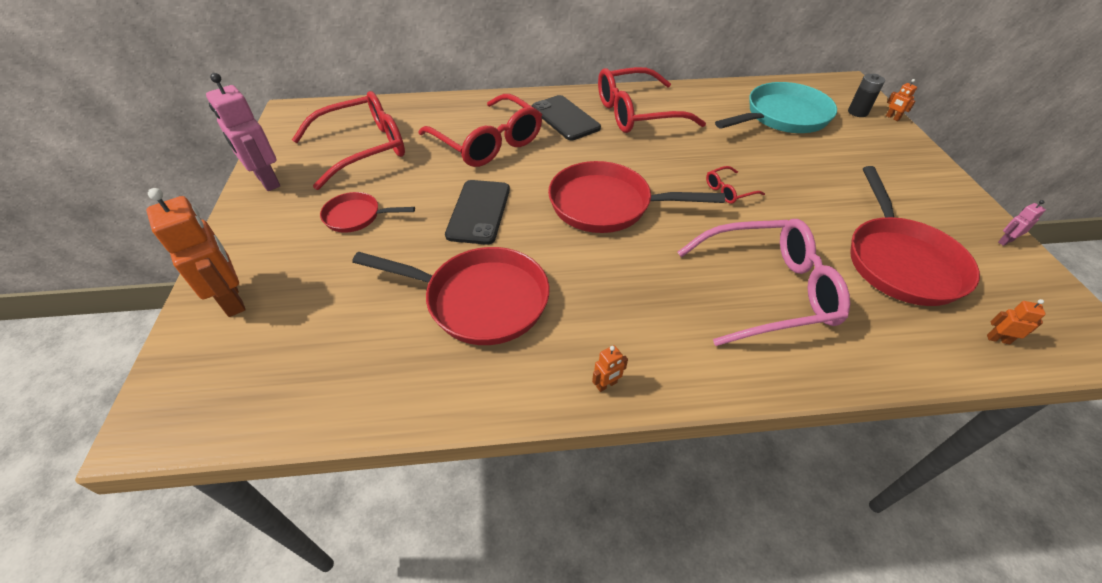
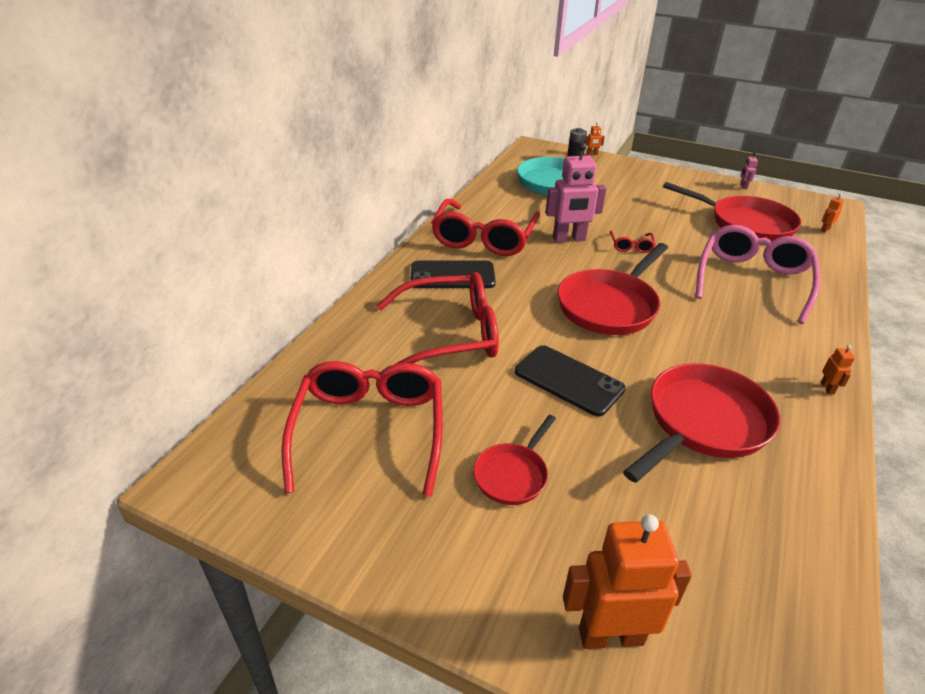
camera: 60 degrees left, 10 degrees down
(267, 181) = (361, 547): pink robot -> pink robot (569, 239)

